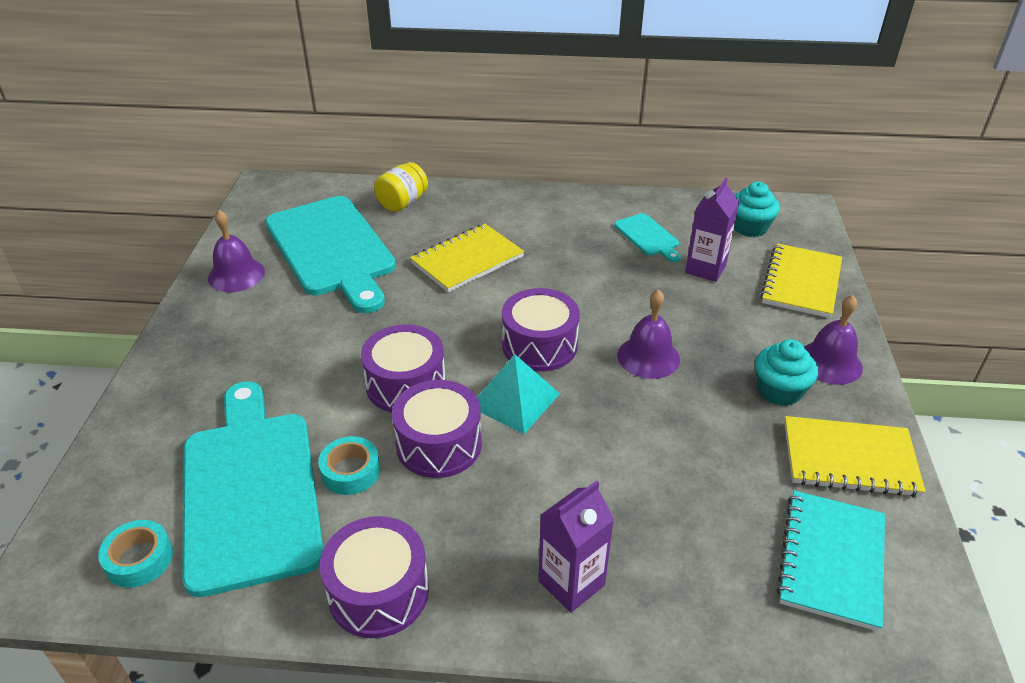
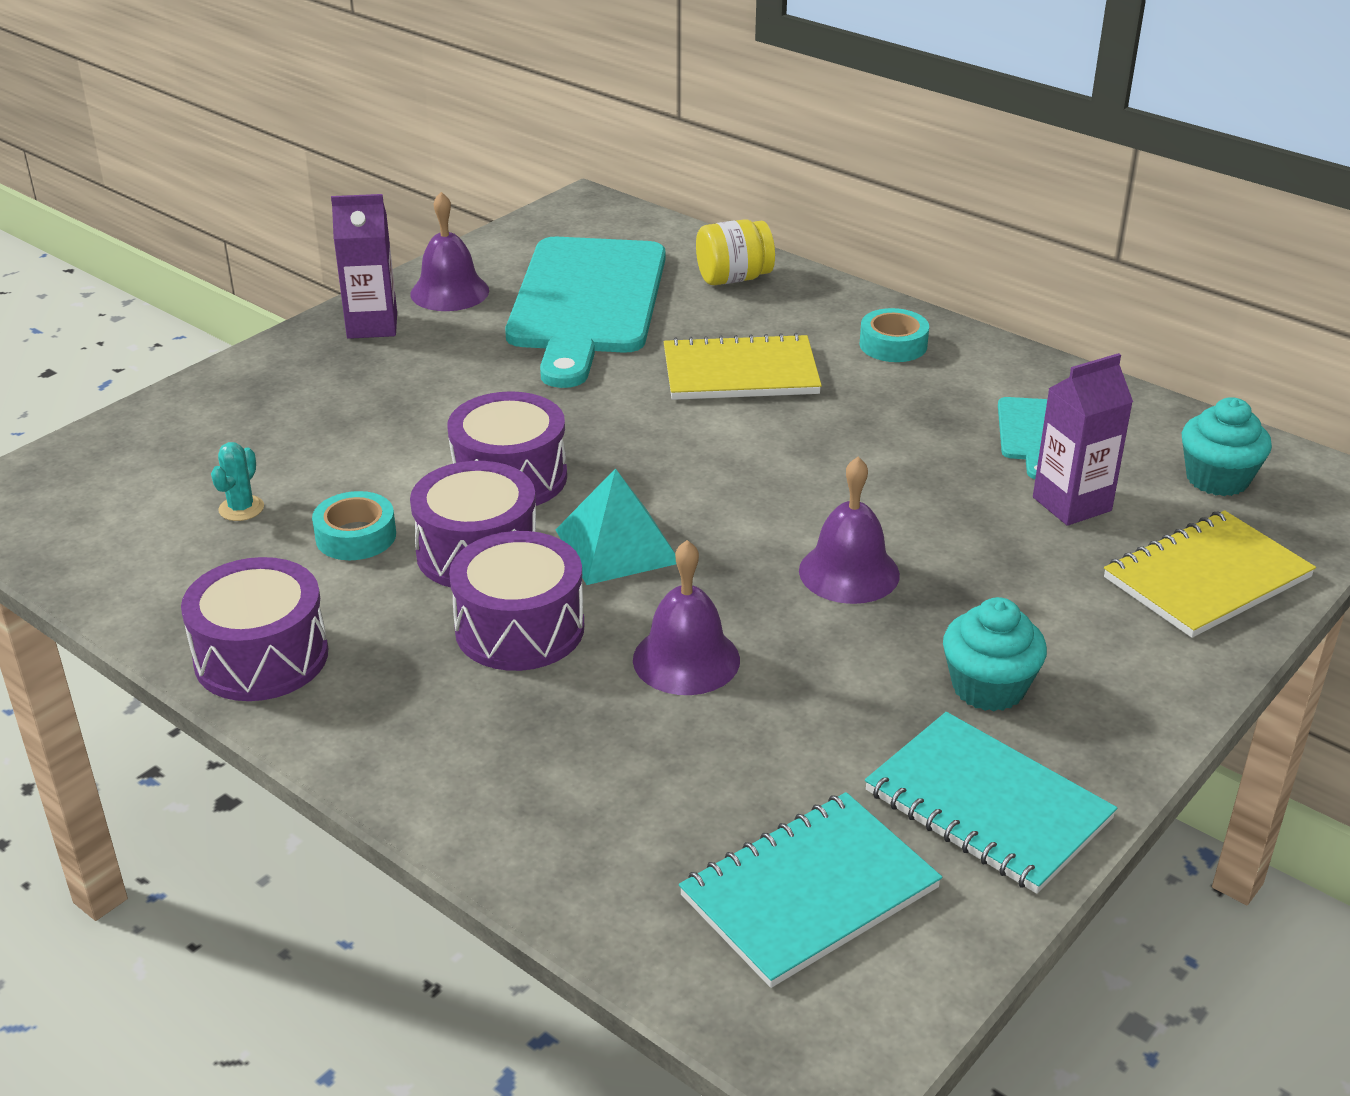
camera: 35 degrees right, 5 degrees down
(139, 559) = (83, 522): turquoise tape -> turquoise tape (893, 345)
(250, 490) = (241, 508): turquoise cutting board -> turquoise cactus
(539, 345) = (719, 501): purple drum -> purple drum (519, 628)
(571, 583) = (464, 750): purple carton -> purple carton (372, 326)
(829, 362) = (1115, 689): purple bell -> purple bell (686, 659)
(849, 459) = (988, 805): yellow notebook -> turquoise notebook

